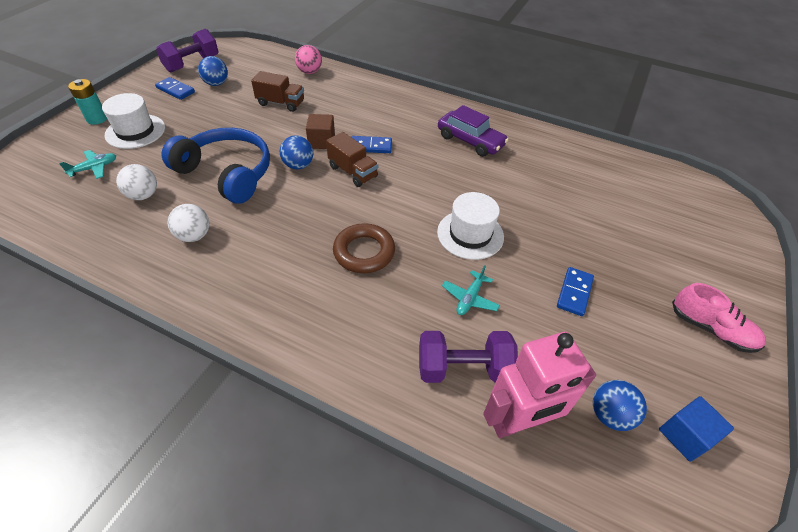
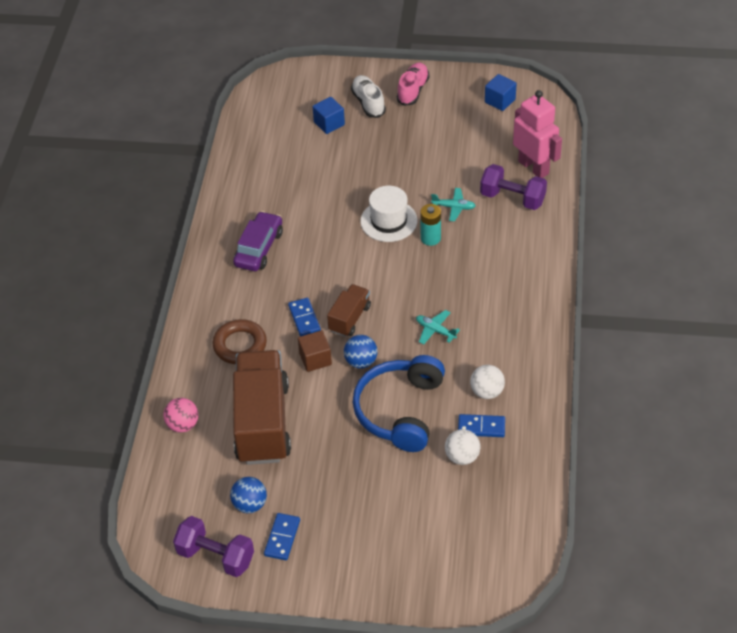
camera: 105 degrees left, 0 degrees up
(94, 168) = (449, 521): turquoise plane -> turquoise plane (435, 330)
(97, 119) = (373, 578): turquoise battery -> turquoise battery (430, 238)
(135, 131) = (376, 526): white hat -> none
(281, 103) = (263, 422): brown truck -> brown truck, size x2.02
(364, 252) = (443, 277): brown ring -> brown ring (240, 345)
(463, 368) = (512, 198): purple dumbbell -> purple dumbbell turned 45 degrees counterclockwise
(574, 293) = (417, 155): blue domino -> blue domino (481, 427)
(610, 414) = (505, 131): blue ball -> none
(646, 230) = (329, 123): none -> blue cube
(684, 275) = (368, 103): none -> white shoe

